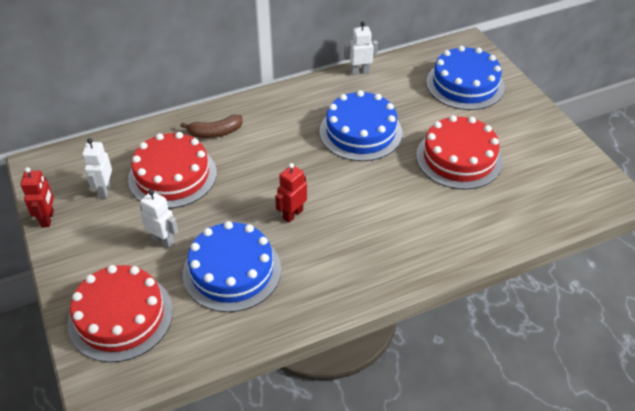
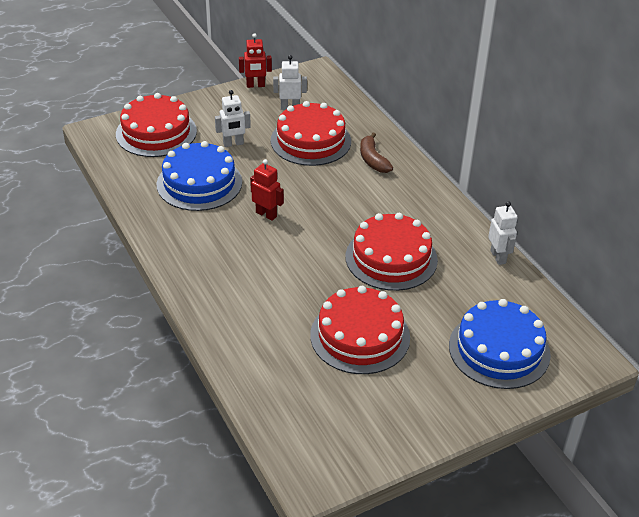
camera: 85 degrees right, 5 degrees down
(163, 240) = (233, 144): white robot -> white robot turned 45 degrees clockwise
(360, 132) = (391, 258): blue cake -> red cake

